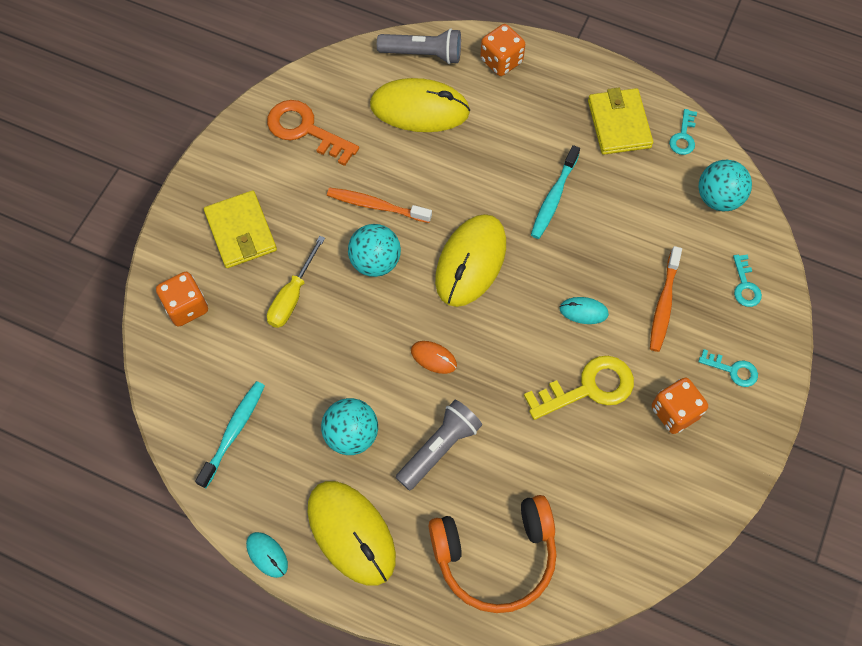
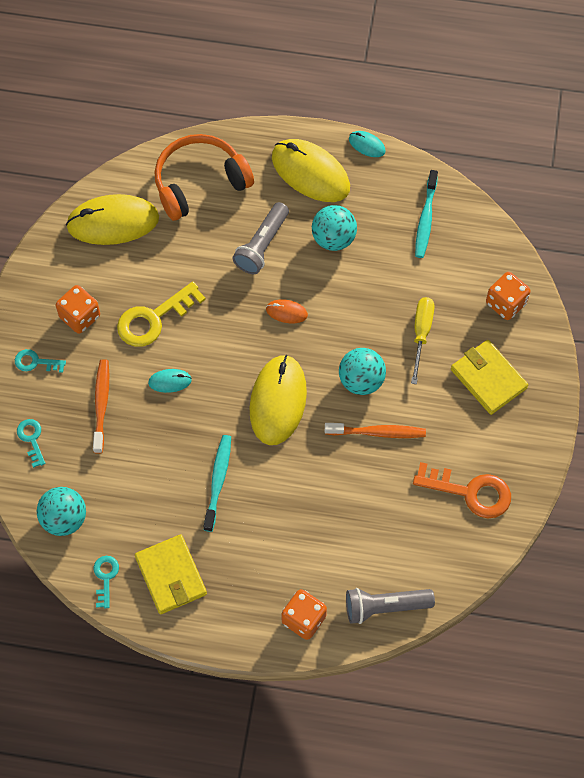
camera: 165 degrees right, 0 degrees up
(419, 109) = (369, 543): yellow mouse -> yellow mouse (113, 222)

